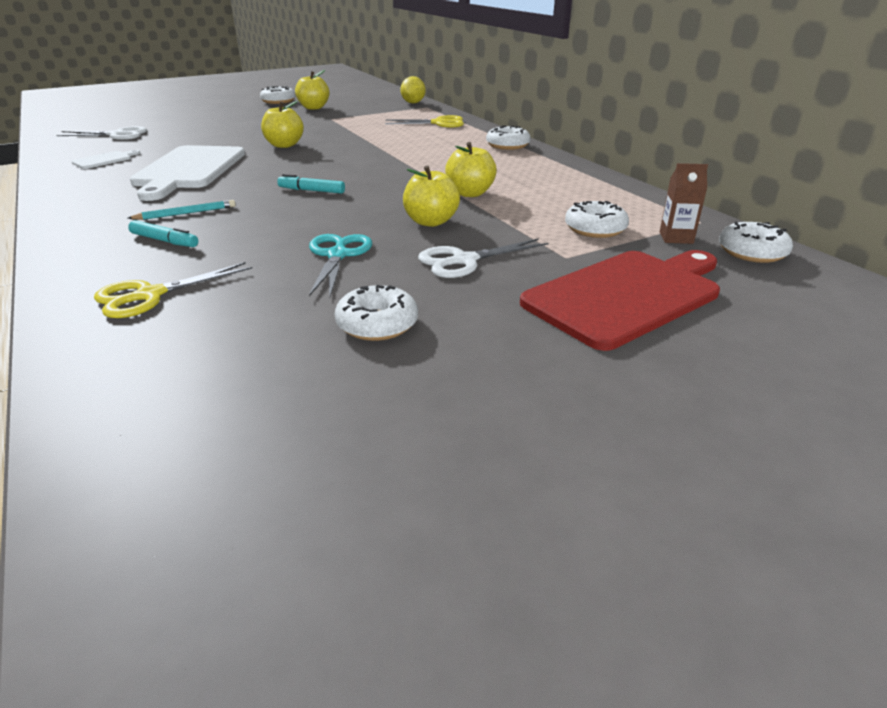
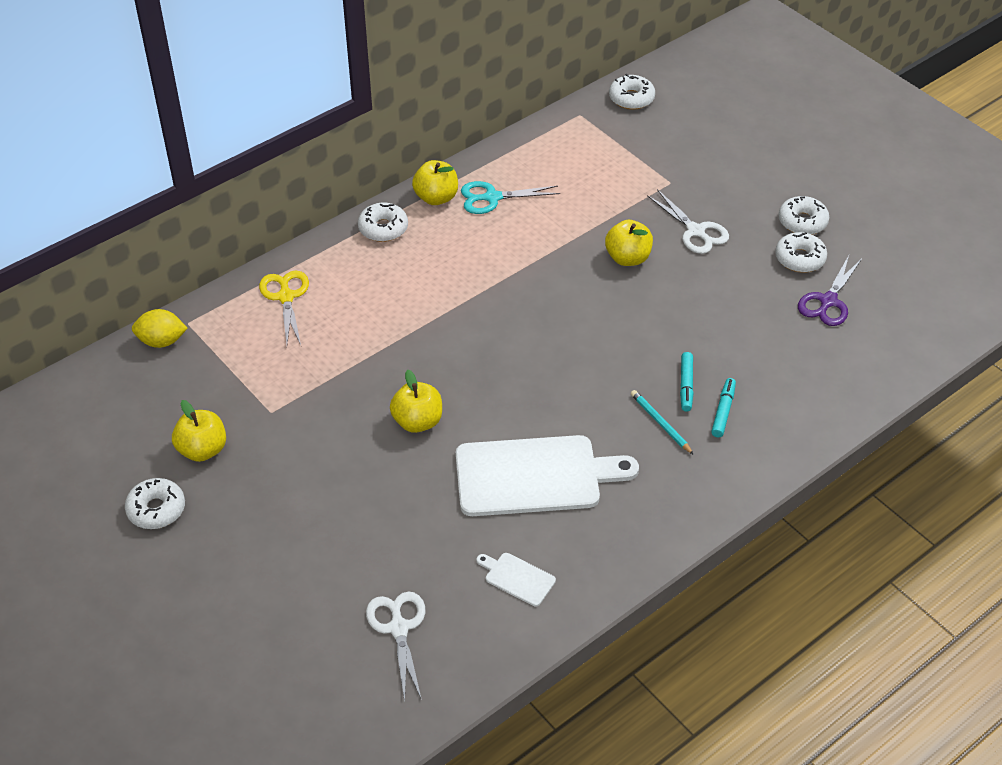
camera: 100 degrees left, 15 degrees up
(150, 295) = (811, 379): yellow scissors -> none
(274, 332) = (828, 301): none -> purple scissors
(311, 191) = (574, 352): turquoise marker -> turquoise marker (686, 385)
(337, 255) = (711, 299): turquoise scissors -> turquoise scissors (492, 198)
(470, 193) = (551, 242): yellow apple -> yellow apple (436, 198)
(595, 229) = (613, 168): white donut -> white donut (802, 222)
(626, 295) = (719, 157): red cutting board -> none
(676, 237) = (616, 129): brown carton -> none

